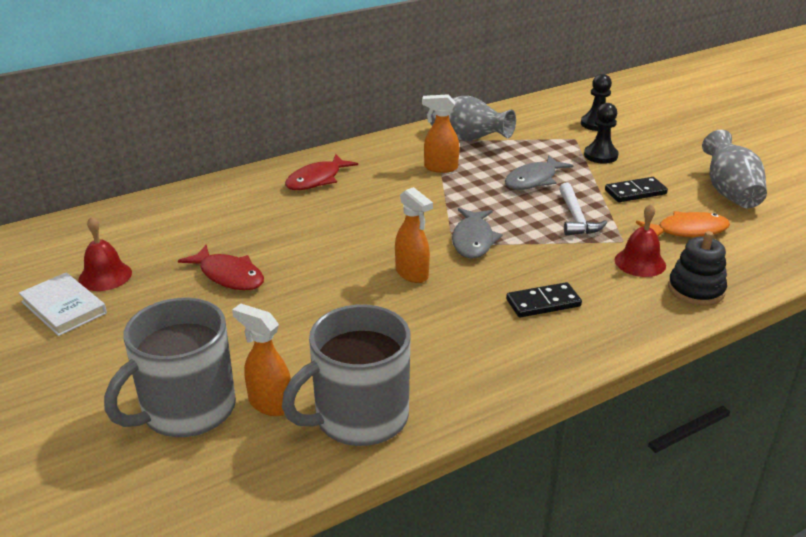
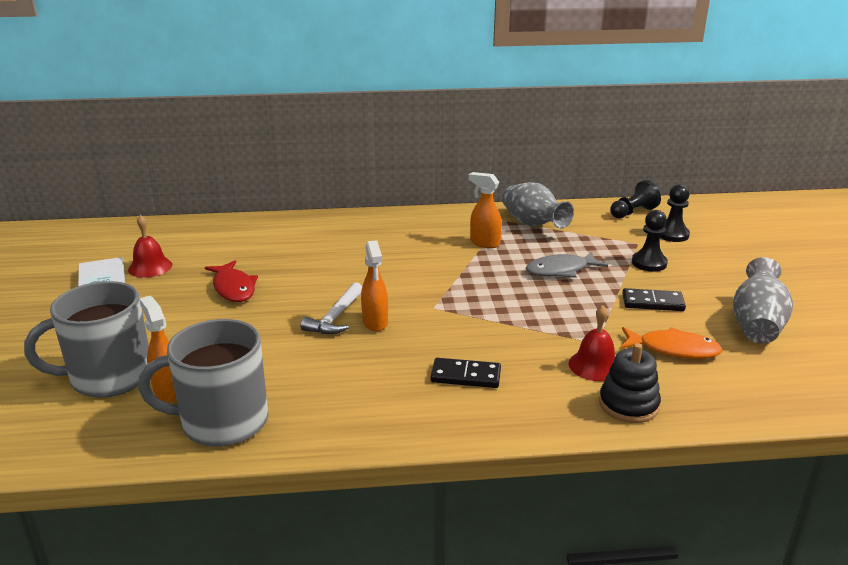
camera: 25 degrees right, 5 degrees down
(317, 180) = (371, 231): red fish -> none
(473, 240) = (455, 308): grey fish -> none
(545, 109) = (633, 212): none -> black pawn
(576, 218) = (569, 312): white hammer -> white hammer (335, 317)

